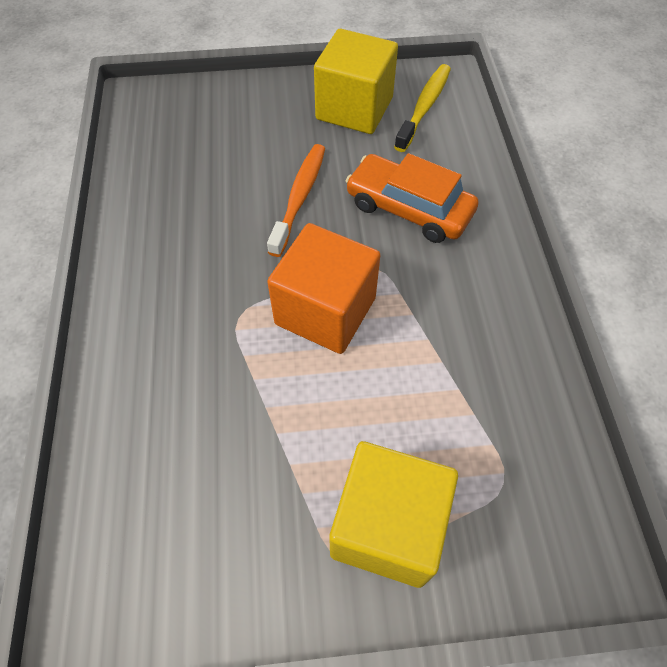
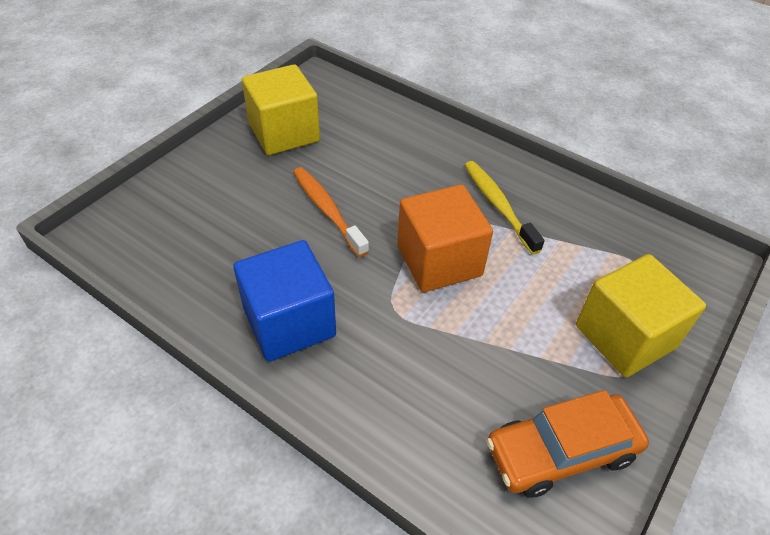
camera: 50 degrees left, 10 degrees down
(159, 261) = (289, 322): none -> blue cube
(409, 208) = (403, 168): orange car -> orange car (561, 451)
(424, 107) = (328, 104): yellow toothbrush -> yellow toothbrush (498, 205)

